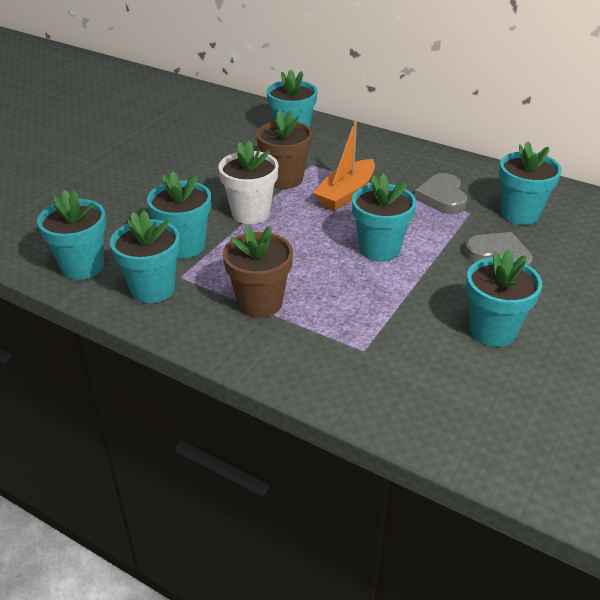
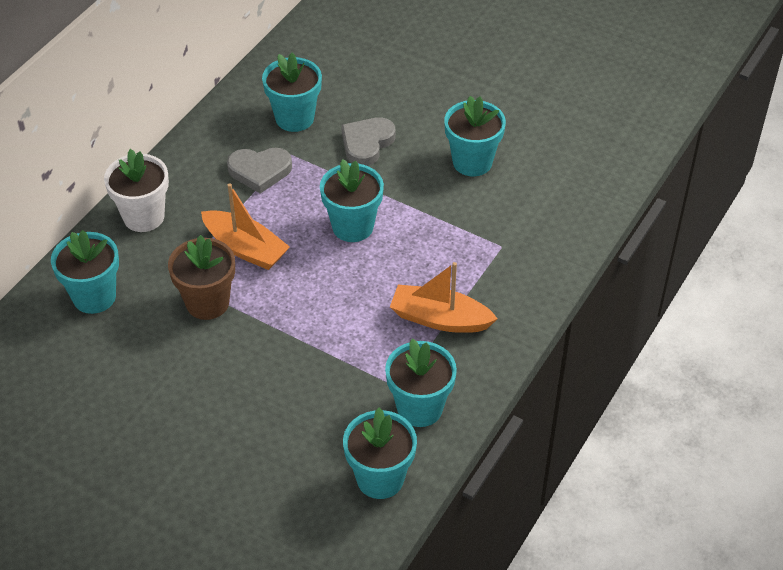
camera: 90 degrees left, 10 degrees up
(185, 246) = (343, 388): turquoise flower pot -> none
(250, 213) = (280, 332): white flower pot -> white flower pot (144, 217)
(260, 303) = (440, 319): brown flower pot -> orange boat

